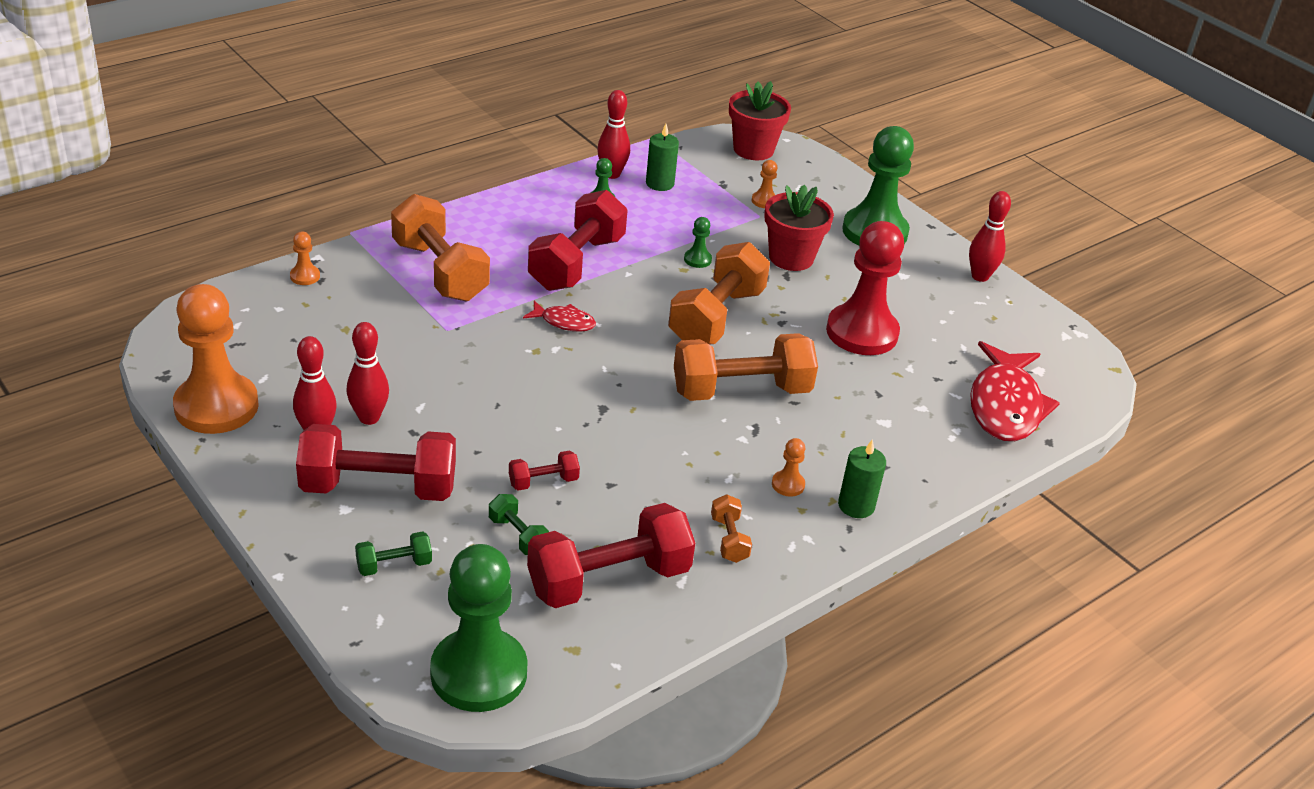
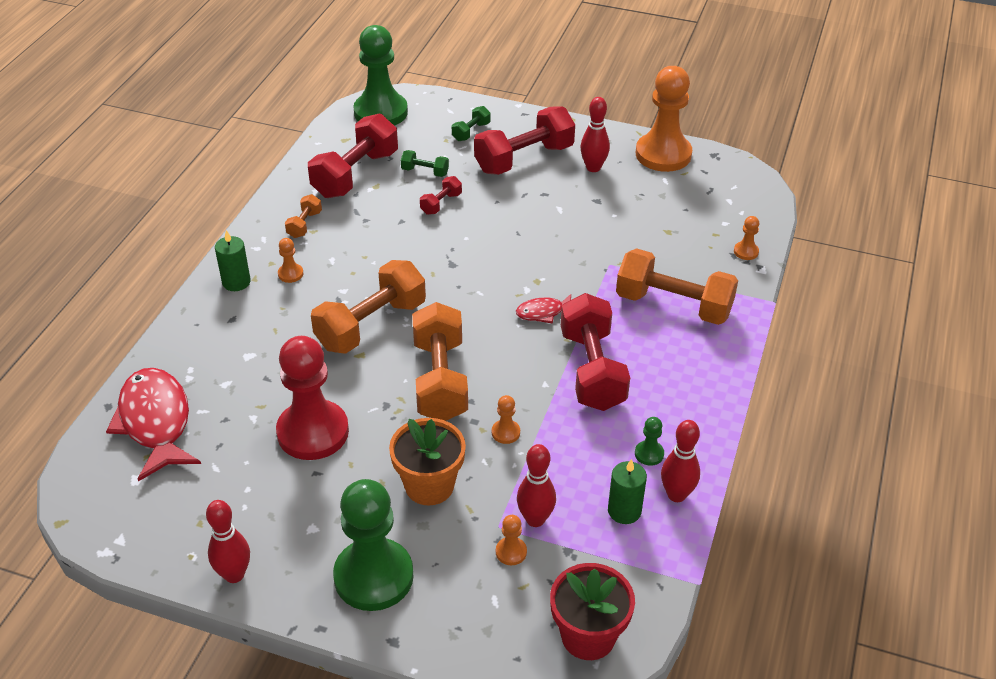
camera: 150 degrees right, 5 degrees up
(369, 418) = (578, 189): red bowling pin -> red bowling pin (535, 519)
(697, 259) = (505, 432): green pawn -> orange pawn
(729, 539) = (304, 224): orange dumbbell -> orange dumbbell turned 60 degrees clockwise
(791, 258) = (429, 486): red flower pot -> orange flower pot

